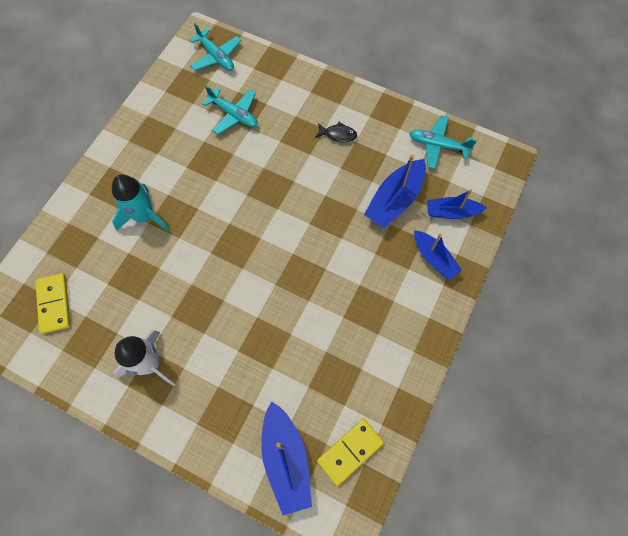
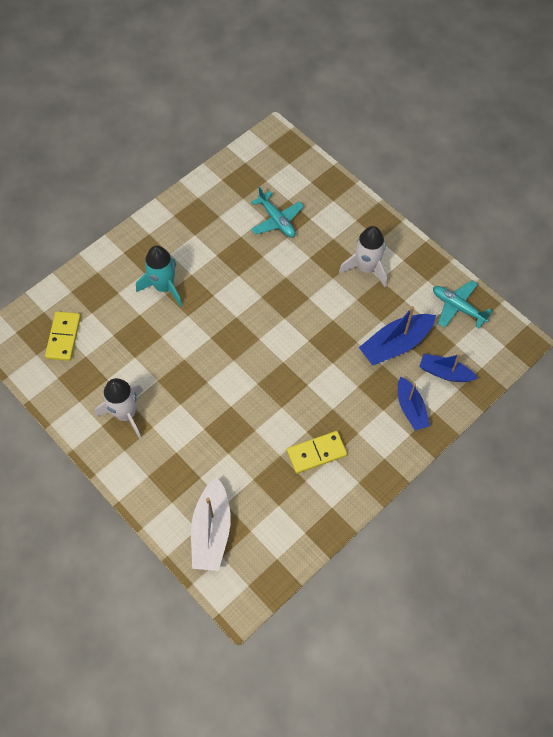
camera: 20 degrees right, 5 degrees down
(216, 56) = (280, 161): turquoise plane -> none
(286, 459) = (211, 531): blue boat -> white boat
(338, 134) = (366, 268): black fish -> white rocket
(350, 451) = (268, 544): yellow domino -> yellow domino (316, 453)

